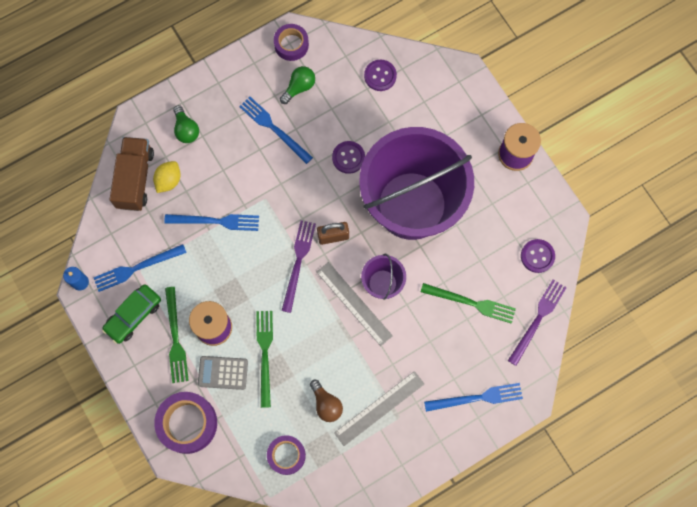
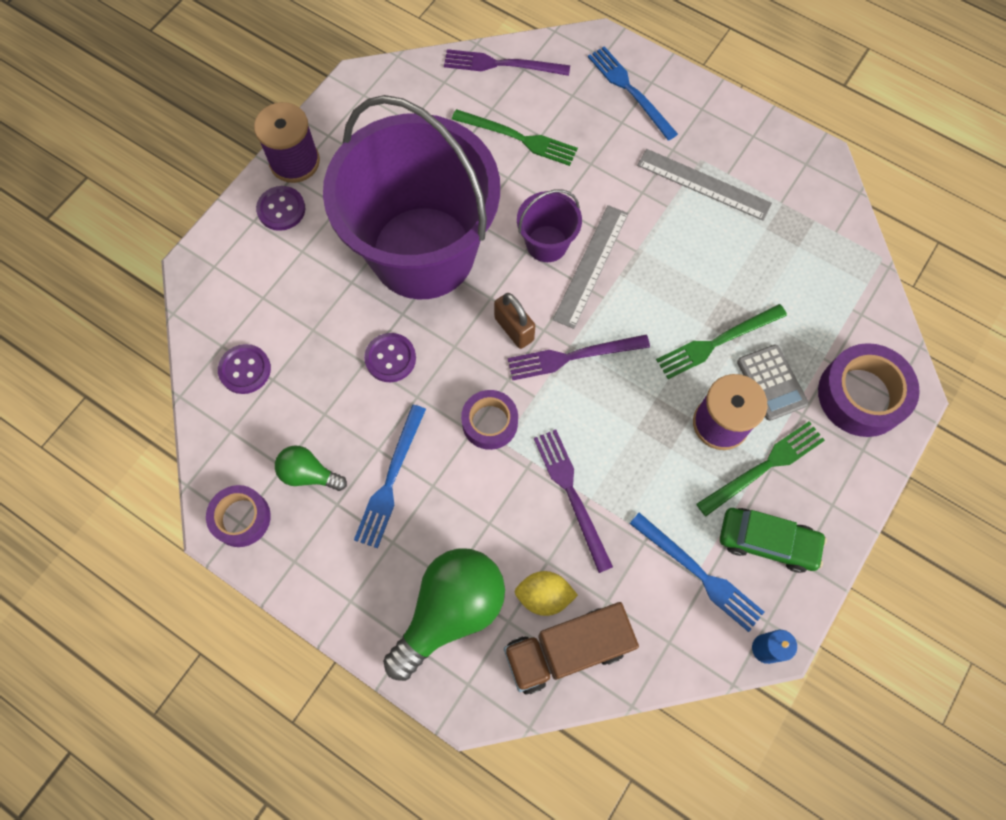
camera: 115 degrees left, 5 degrees down
(186, 130) = (450, 611): green light bulb -> green light bulb, size x1.94
(216, 221) = (571, 494): blue fork -> purple fork
(286, 455) = (823, 261): purple tape -> purple tape (490, 422)
(326, 404) = (735, 243): brown light bulb -> none
(471, 303) = (518, 138): green fork -> green fork turned 120 degrees clockwise
(537, 256) = (422, 92): purple button -> purple button (281, 209)

